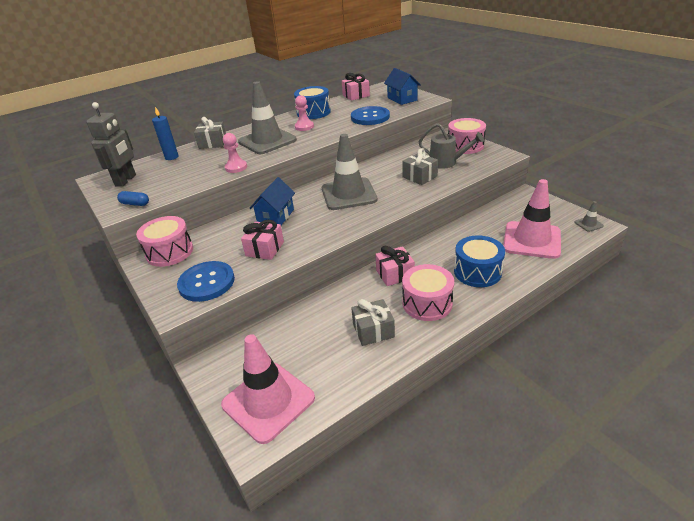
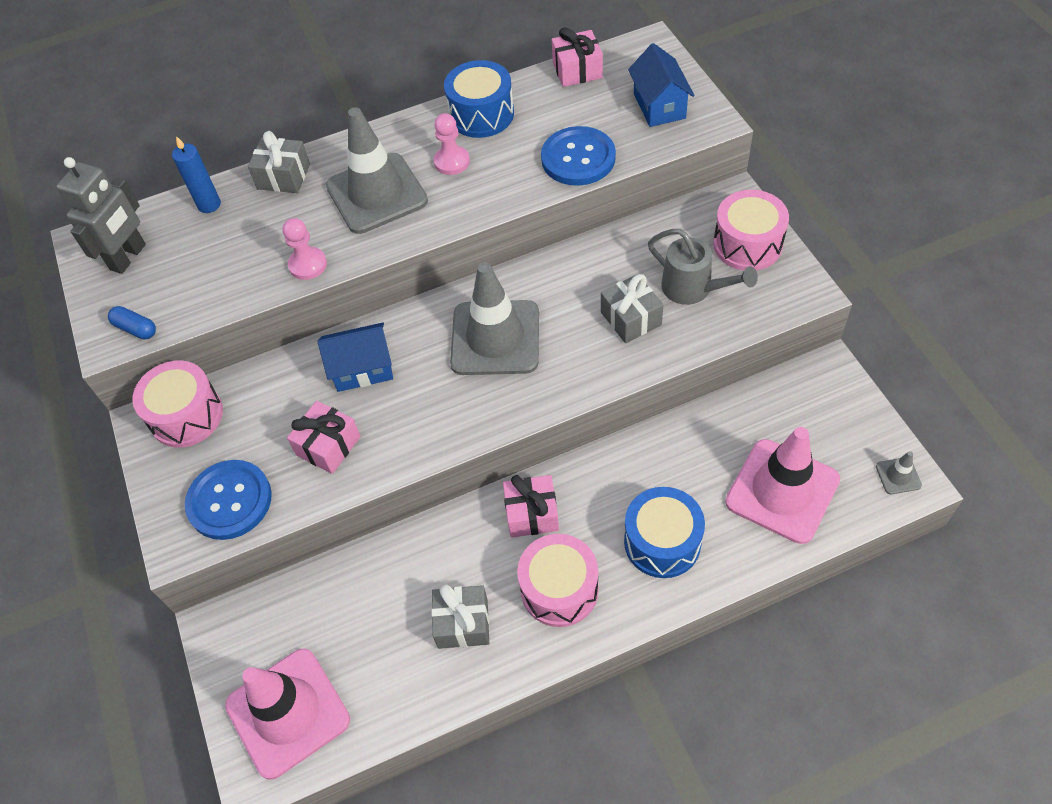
camera: 15 degrees right, 20 degrees up
(276, 217) = (362, 369): blue house -> blue house turned 45 degrees clockwise

